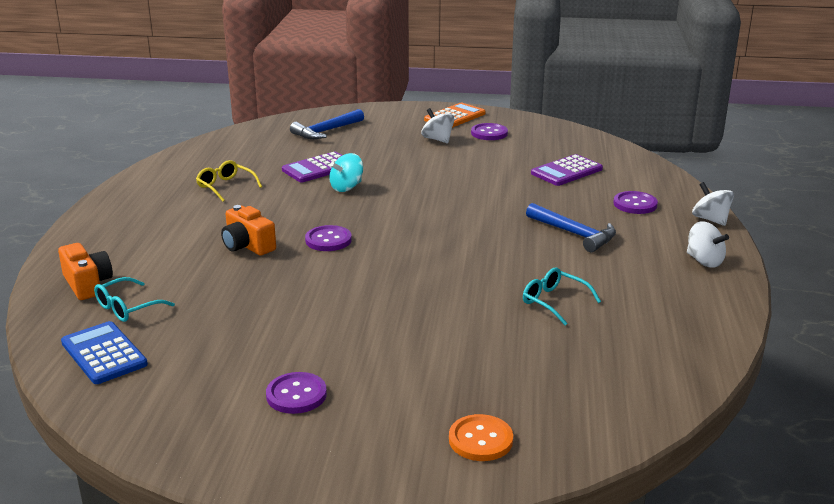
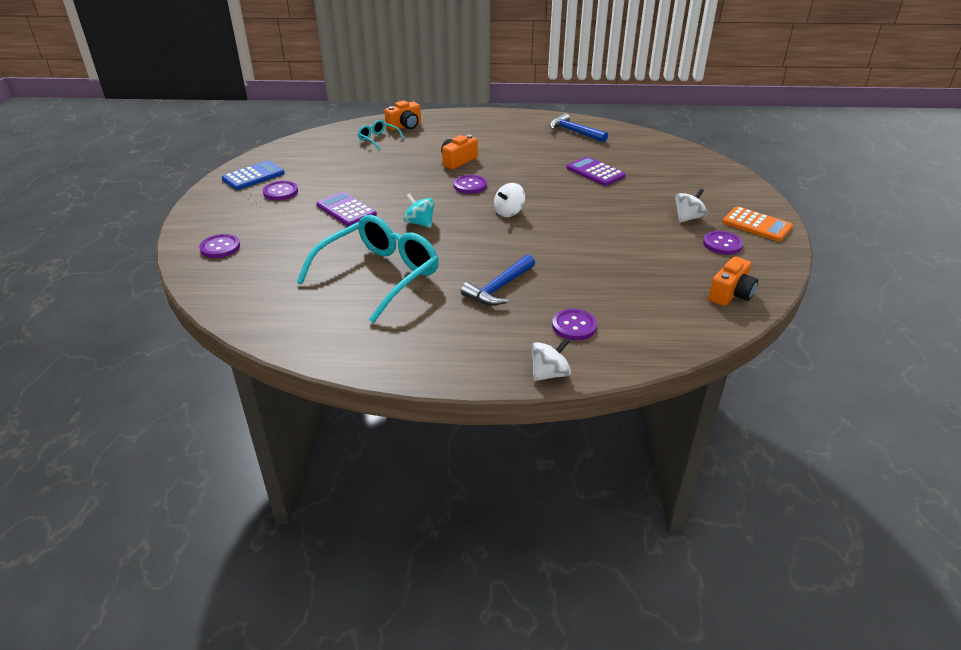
camera: 85 degrees right, 10 degrees up
(104, 353) = (331, 141): blue calculator -> blue calculator (253, 176)
(225, 186) = (548, 144): yellow glasses -> none
(326, 131) = (677, 168): blue hammer -> blue hammer (574, 132)
(347, 187) = (562, 185): turquoise spinning top -> turquoise spinning top (420, 223)
(480, 440) = (220, 247): orange button -> purple button
(554, 302) = (379, 275): turquoise glasses -> turquoise glasses, size x2.24
(566, 171) = (642, 288): purple calculator -> purple calculator (346, 210)
(573, 141) = (731, 294): none -> orange camera
(704, 261) = (453, 359): white spinning top -> white spinning top (509, 212)

